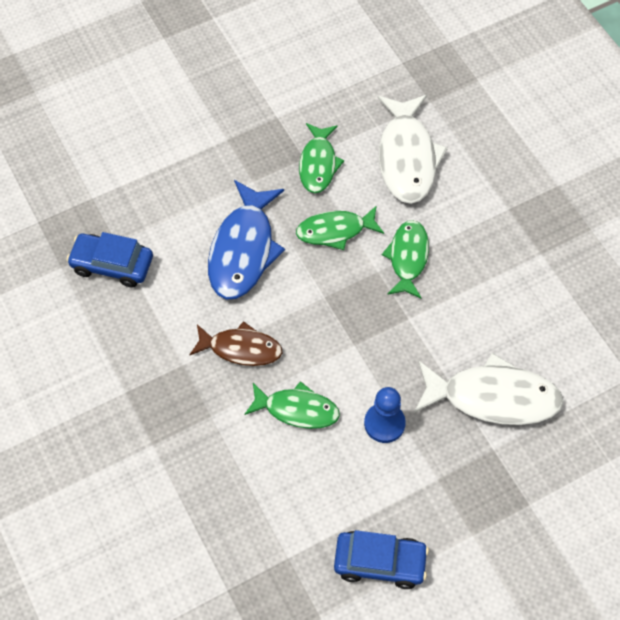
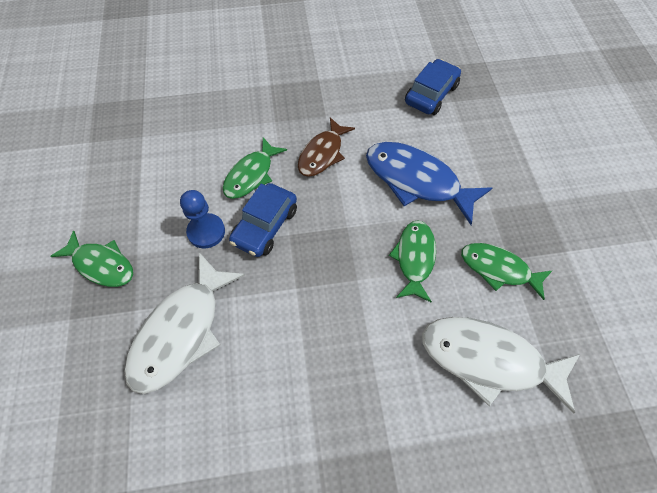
camera: 110 degrees right, 0 degrees up
(380, 563) = (100, 189): blue car -> blue car (265, 226)
(408, 258) = (362, 312): green fish -> green fish (101, 264)

